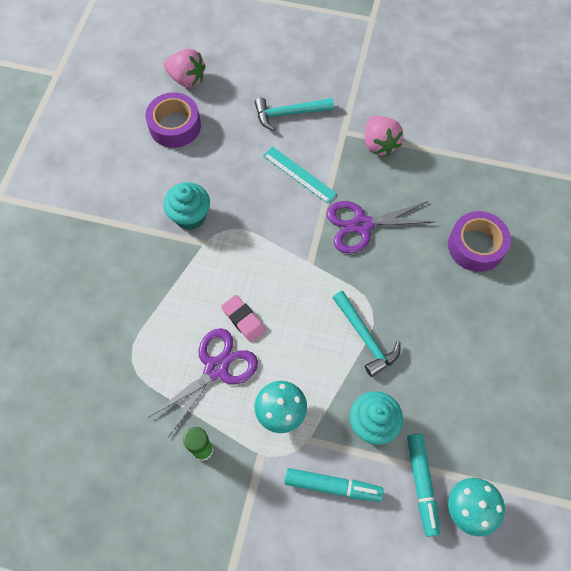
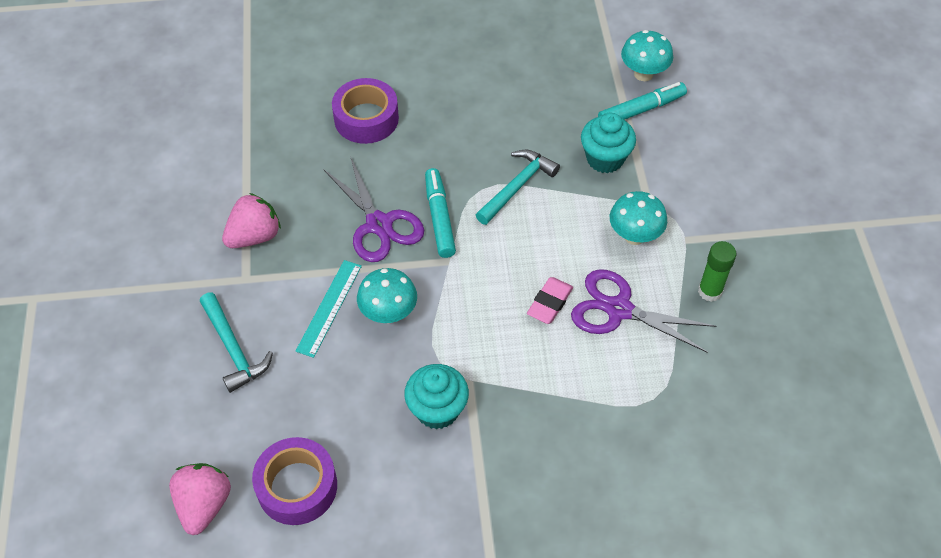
camera: 110 degrees left, 10 degrees down
(279, 209) = (388, 313): none -> turquoise mushroom
(332, 486) = (681, 174): turquoise marker -> turquoise marker (439, 217)

